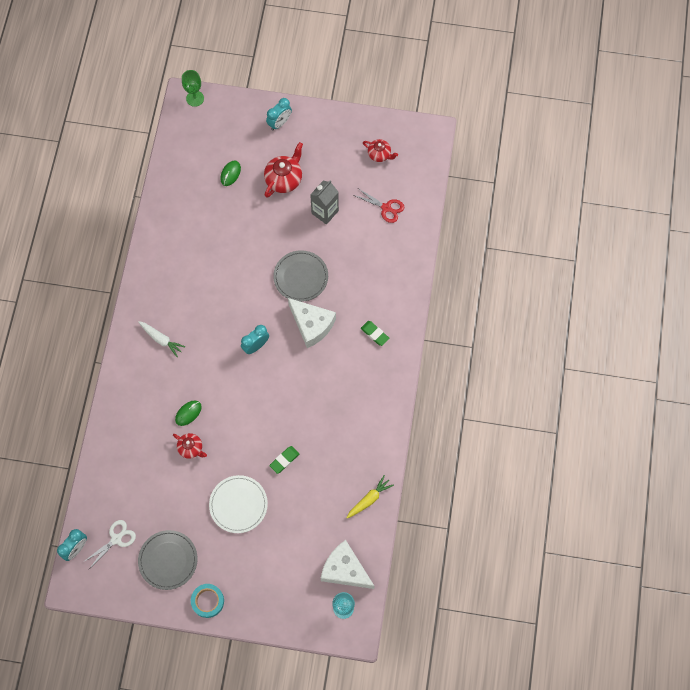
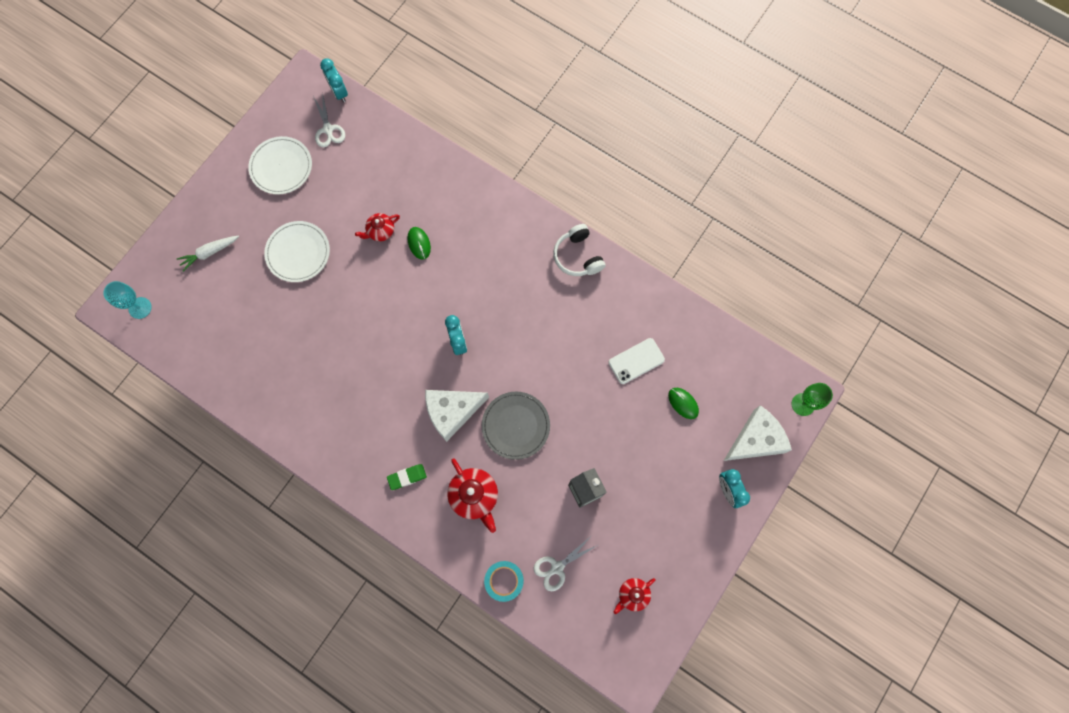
camera: 115 degrees right, 5 degrees up
(147, 290) = (578, 256): none -> white headphones
(161, 339) = (514, 249): white carrot -> white carrot (209, 253)
(168, 560) = (281, 167): grey plate -> white plate
(207, 601) = (222, 186): turquoise tape -> turquoise tape (504, 581)
(213, 216) = (636, 361): none -> white phone
(284, 179) = (649, 462): red teapot -> red teapot (474, 496)
(284, 460) = (318, 316): green eraser -> none
(345, 569) = (175, 326): white cheese -> white cheese (755, 440)
(369, 499) = (230, 384): yellow carrot -> none
(386, 208) = (556, 568): red scissors -> white scissors

